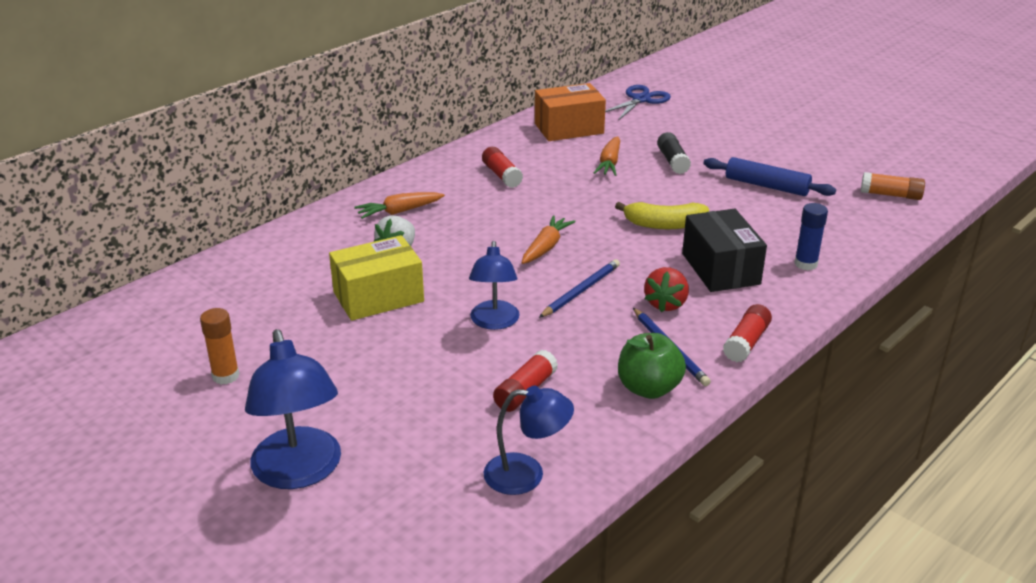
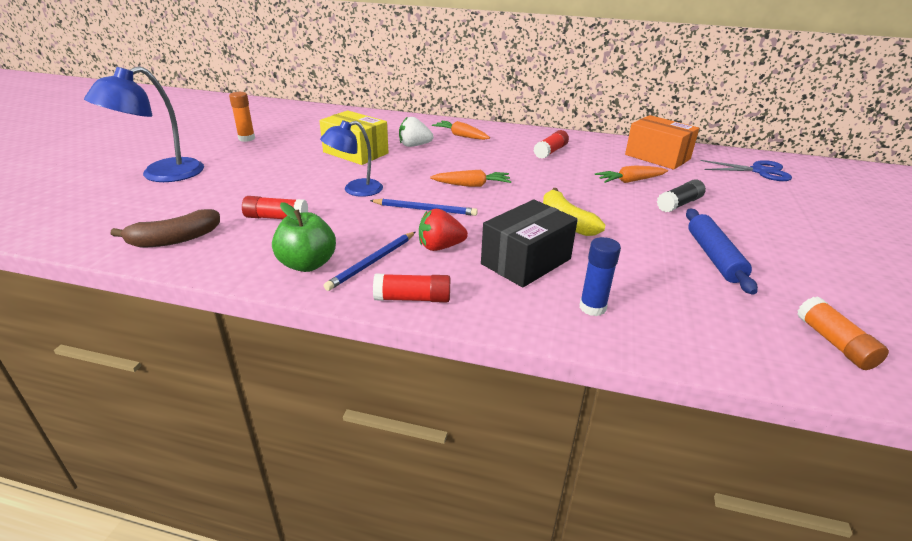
camera: 60 degrees right, 0 degrees up
(527, 474) = (174, 239): blue lamp -> brown banana

